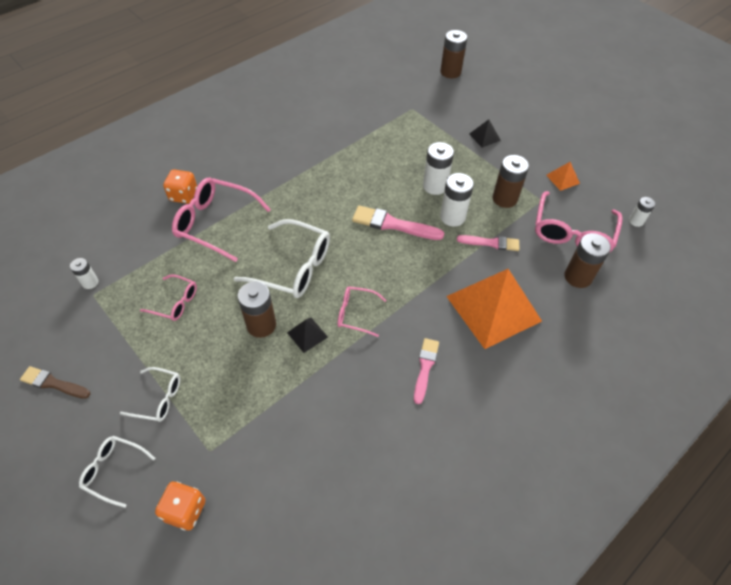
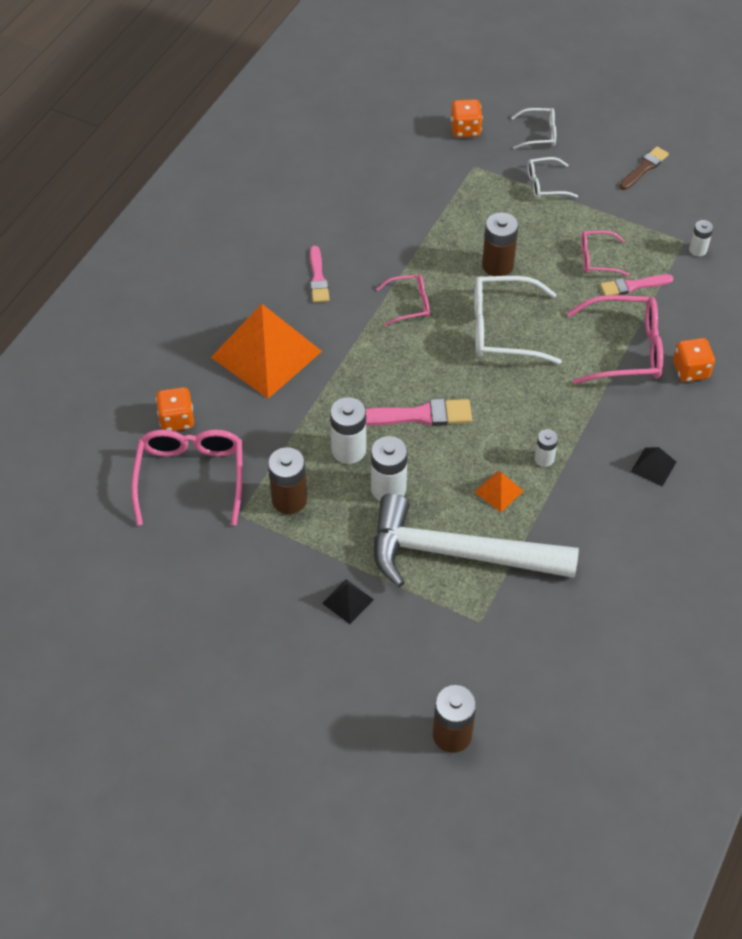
camera: 160 degrees right, 0 degrees up
(53, 383) = (644, 168): brown brush -> brown brush turned 45 degrees counterclockwise
(307, 334) = (447, 271): black pyramid -> black pyramid (653, 466)
(407, 140) = (458, 554): none -> white hammer
(491, 243) = (289, 430): pink brush -> pink brush (633, 286)
(562, 179) = (215, 560): orange pyramid -> orange pyramid (498, 491)
(578, 277) = (177, 420): brown battery -> orange dice
(636, 221) = (107, 522): white battery -> white battery (544, 459)

